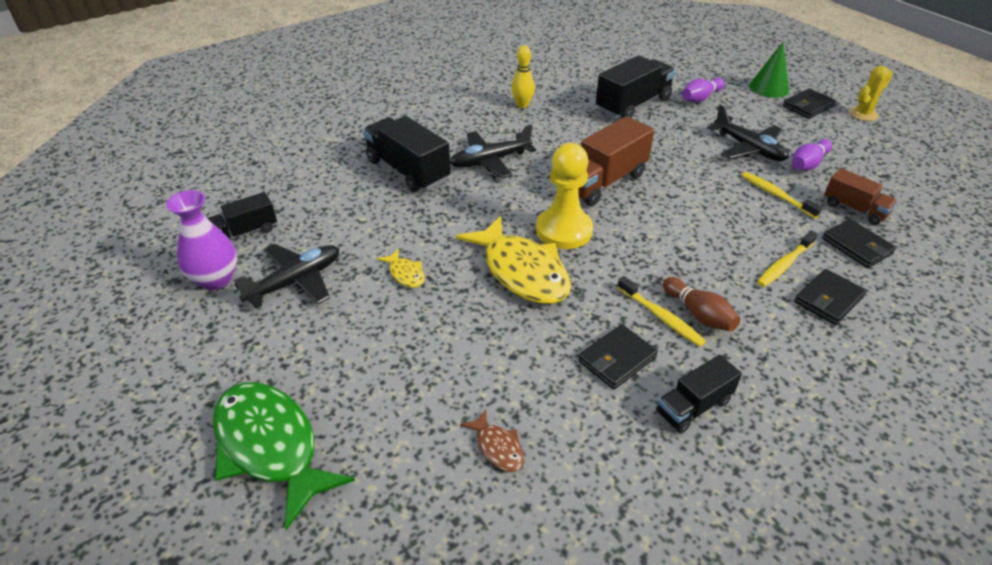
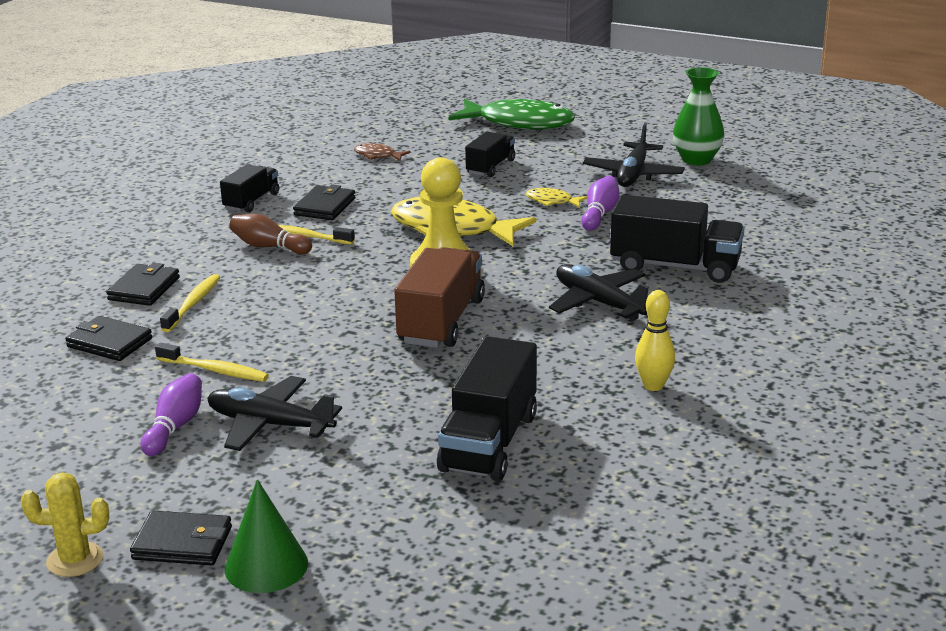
camera: 150 degrees right, 15 degrees down
(215, 279) = (696, 160): purple vase -> green vase
(245, 232) = (734, 185): black truck -> black truck (490, 167)
(490, 161) = (599, 303): black plane -> black plane turned 75 degrees counterclockwise
(700, 98) = (385, 495): purple bowling pin -> purple bowling pin (600, 214)
(808, 106) = (182, 543): black wallet -> black wallet turned 75 degrees clockwise
(854, 209) = (108, 383): brown truck -> none
(863, 114) = (75, 560): yellow cactus -> yellow cactus turned 60 degrees clockwise

